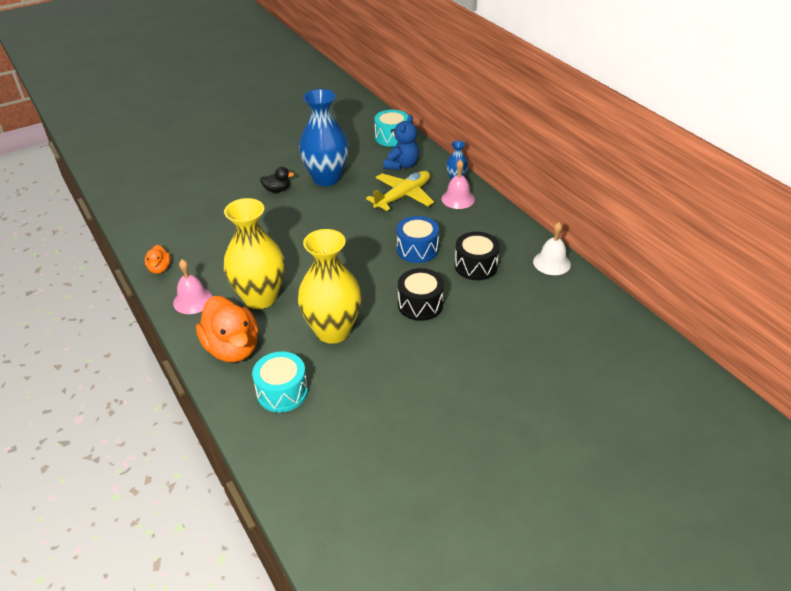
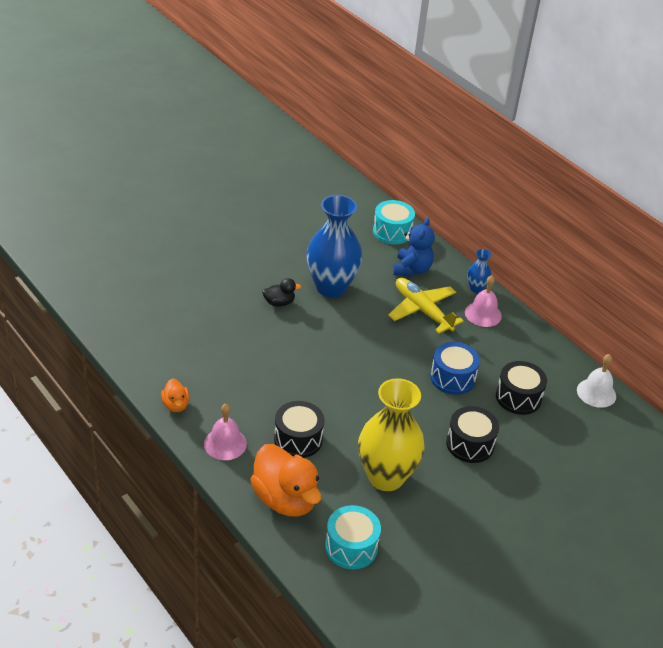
camera: 10 degrees left, 0 degrees up
(260, 298) = (298, 439): yellow vase -> black drum
(403, 196) = (422, 310): yellow plane -> yellow plane turned 75 degrees counterclockwise

